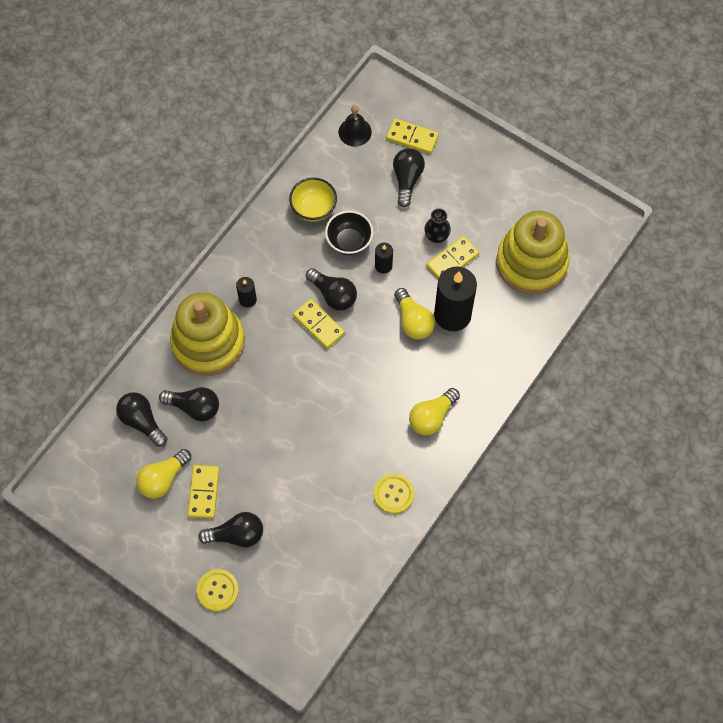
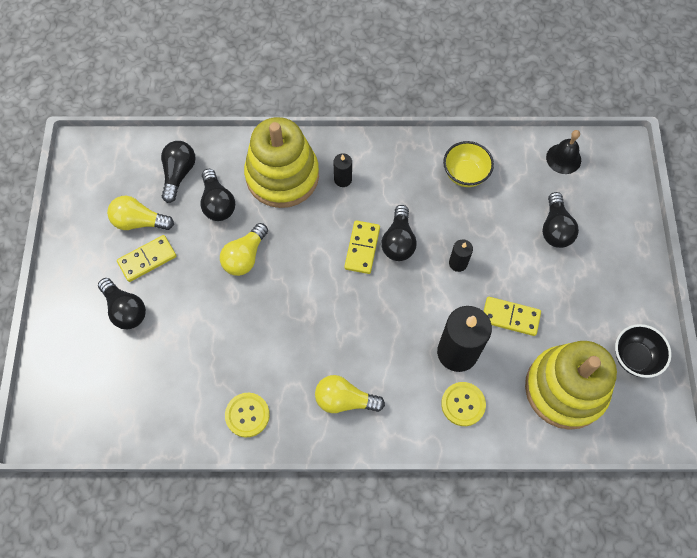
camera: 55 degrees right, 0 degrees up
(217, 590) = (66, 327): yellow button -> yellow button (463, 404)
(349, 242) = (457, 221): black bowl -> black bowl (634, 357)
(407, 180) = (555, 228): black light bulb -> black light bulb turned 120 degrees clockwise
(412, 137) = (599, 206): yellow domino -> none
(413, 321) = (425, 322): yellow light bulb -> yellow light bulb (245, 257)
(436, 236) = (522, 288): black vase -> none

